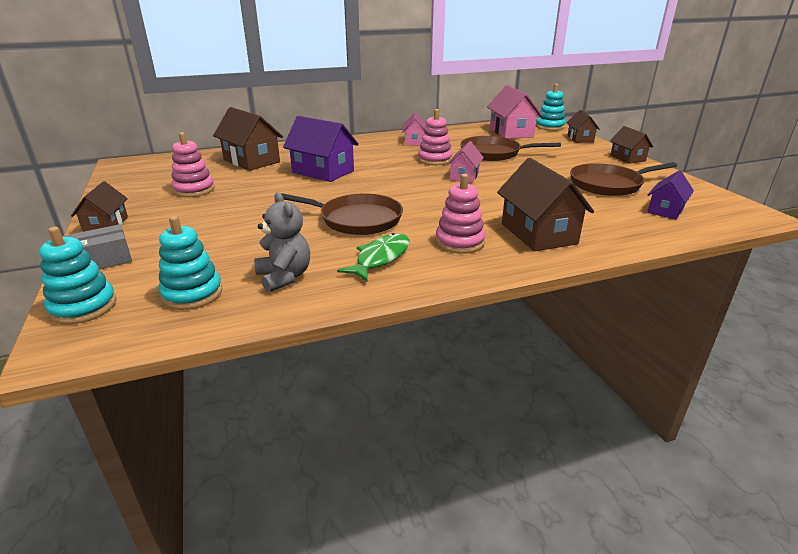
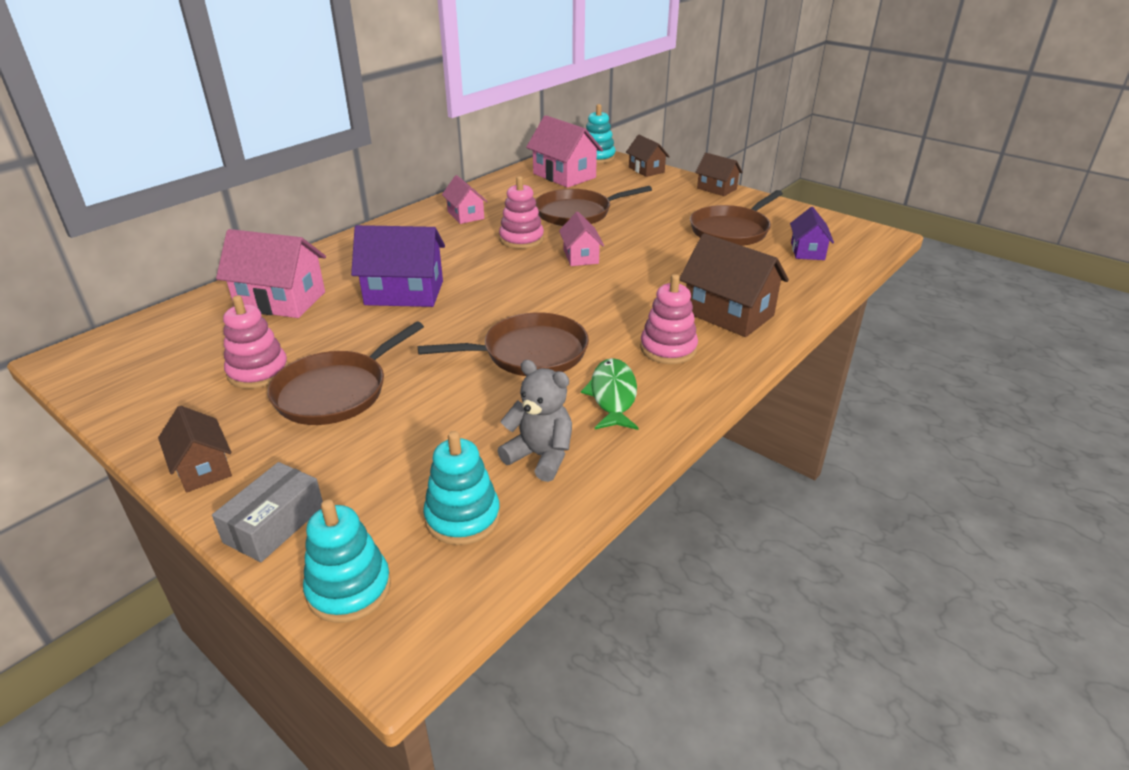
camera: 30 degrees left, 5 degrees up
(218, 209) = (335, 392): none -> brown pan
(251, 161) = (281, 301): brown house -> pink house

